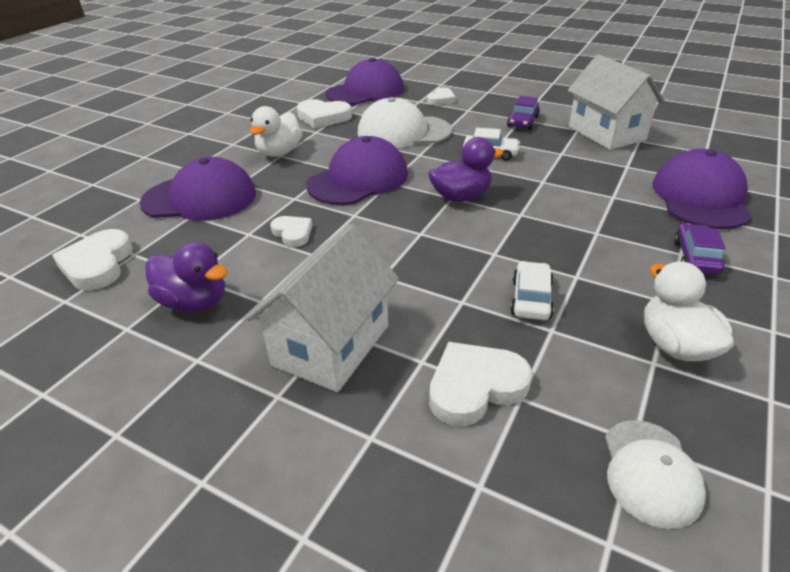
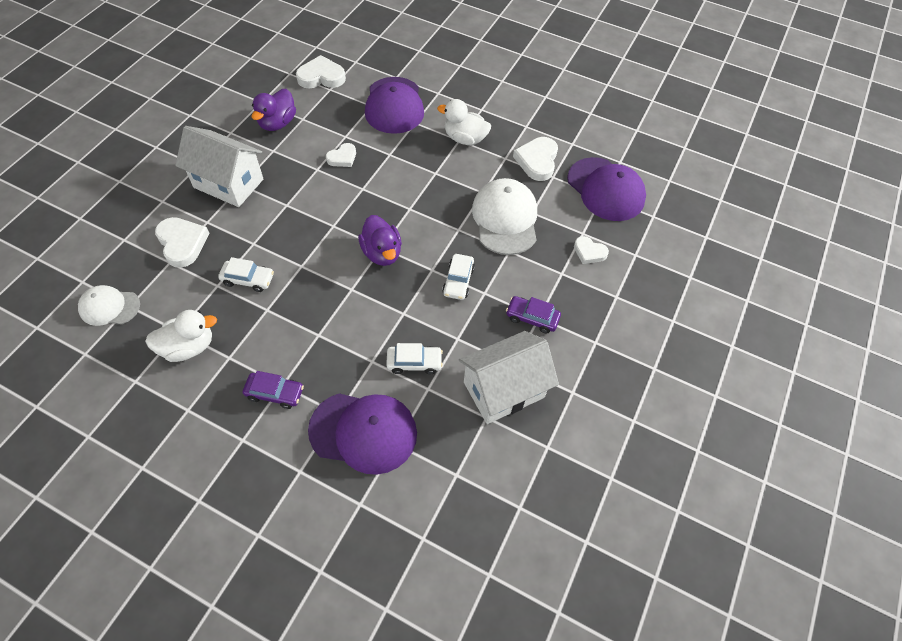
camera: 85 degrees right, 20 degrees up
(358, 179) = (415, 189): purple cap -> none
(601, 173) = (414, 362): none -> white car

